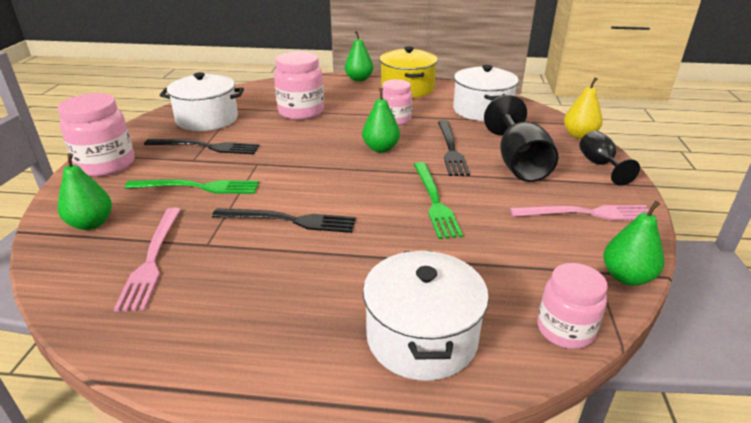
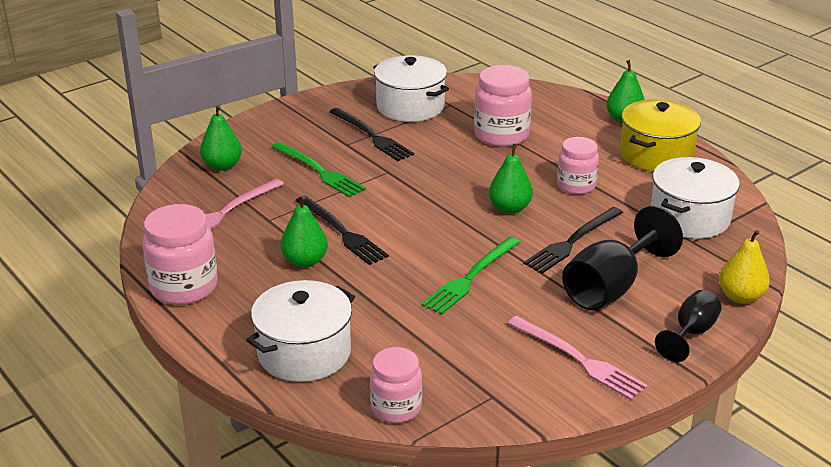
camera: 45 degrees right, 0 degrees up
(106, 165) = (284, 119): pink jar -> pink jar (184, 287)
(626, 277) = (507, 414): green pear -> green pear (305, 261)

